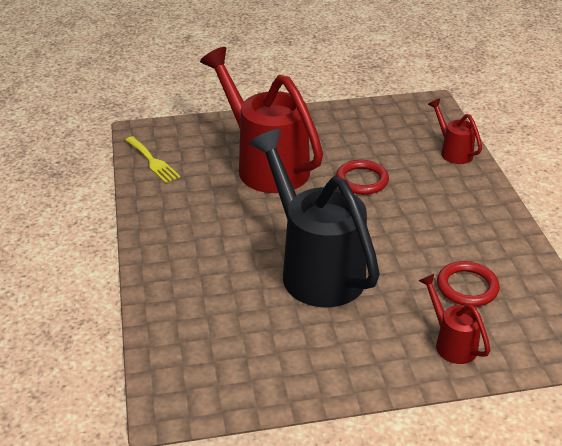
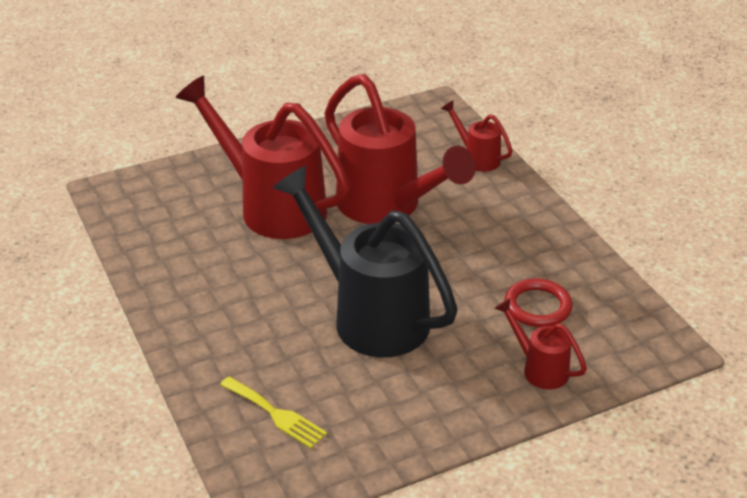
camera: 15 degrees left, 0 degrees up
(152, 161) = (136, 224): yellow fork -> yellow fork (276, 414)
(362, 180) = (387, 207): red ring -> red watering can

